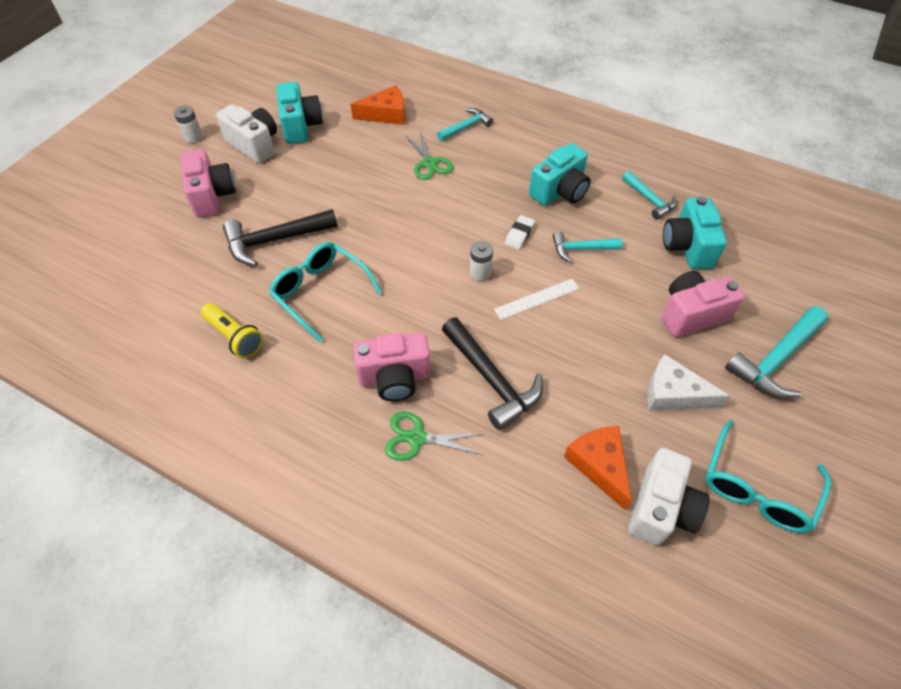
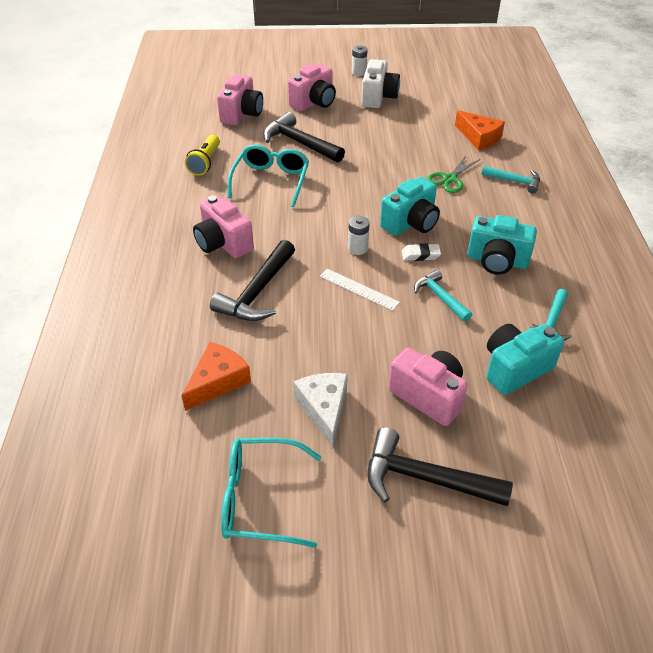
camera: 60 degrees right, 10 degrees down
(170, 265) = (242, 114): none -> pink camera
(301, 126) = (419, 107): turquoise camera -> turquoise camera (411, 223)
(417, 438) = (180, 273): green scissors -> none
(660, 508) = (199, 433): white camera -> none
(775, 360) = (424, 478): turquoise hammer -> black hammer

